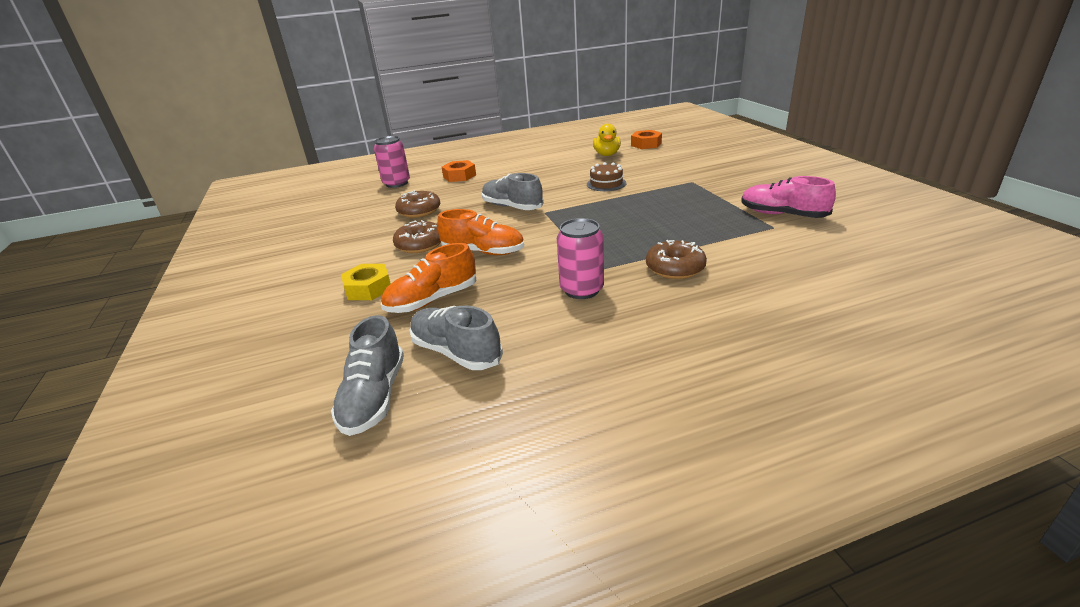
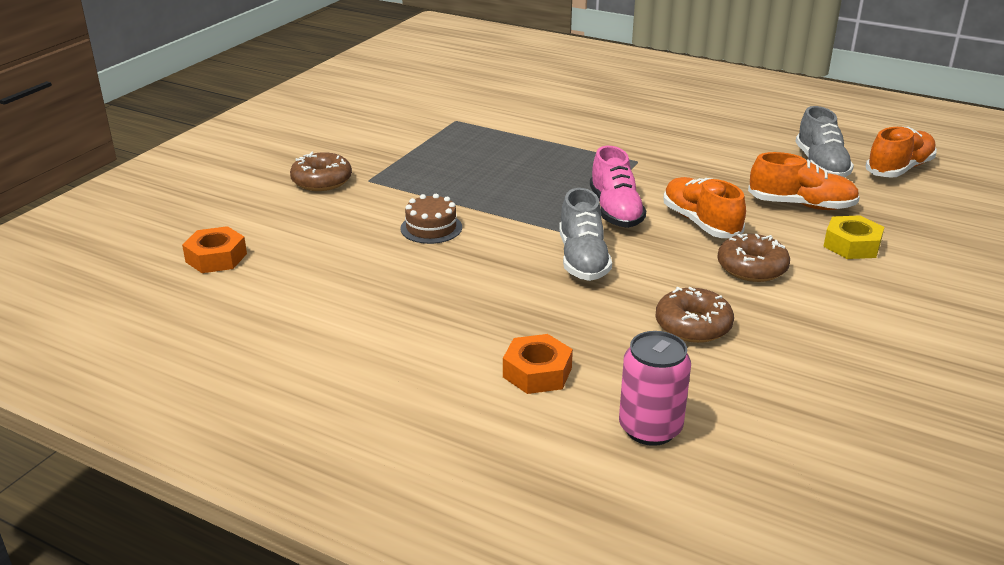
camera: 135 degrees left, 0 degrees up
(374, 397) = (899, 169): grey shoe -> orange shoe
(581, 290) = (678, 156): pink can -> none
(607, 154) = (300, 273): yellow duck -> none
(675, 268) = (588, 135): brown donut -> brown donut (322, 181)
(782, 215) = (422, 122): pink shoe -> pink shoe (615, 211)

